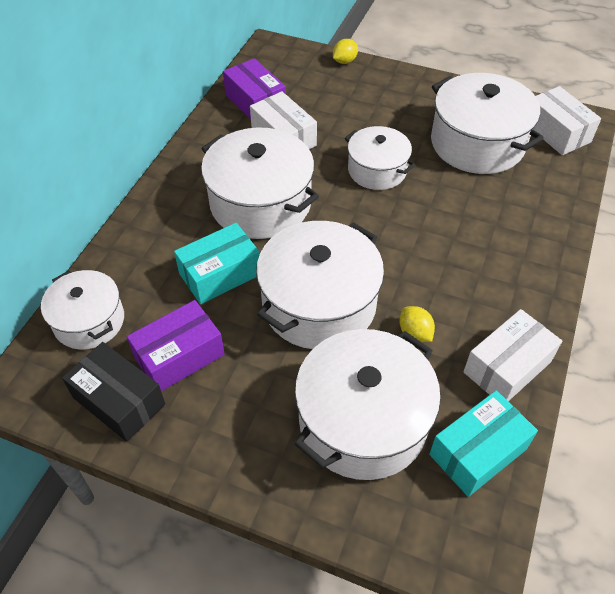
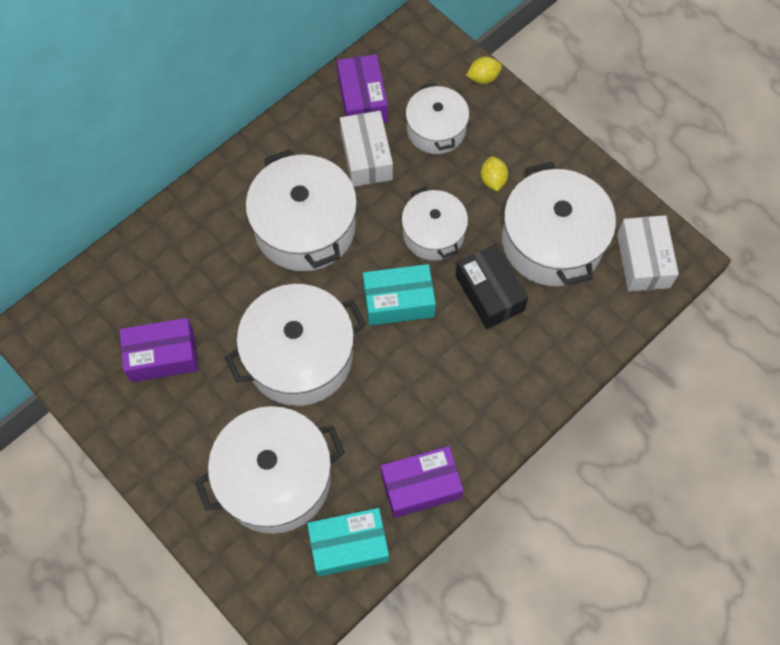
camera: 25 degrees right, 15 degrees up
(89, 321) = (107, 291): white pot -> white pot (436, 129)
(119, 401) = (99, 375): black box -> black box (489, 293)
(220, 274) = (232, 290): turquoise box -> turquoise box (398, 301)
(415, 333) = (363, 420): yellow lemon -> yellow lemon (493, 180)
(507, 367) = (420, 486): white box -> purple box

